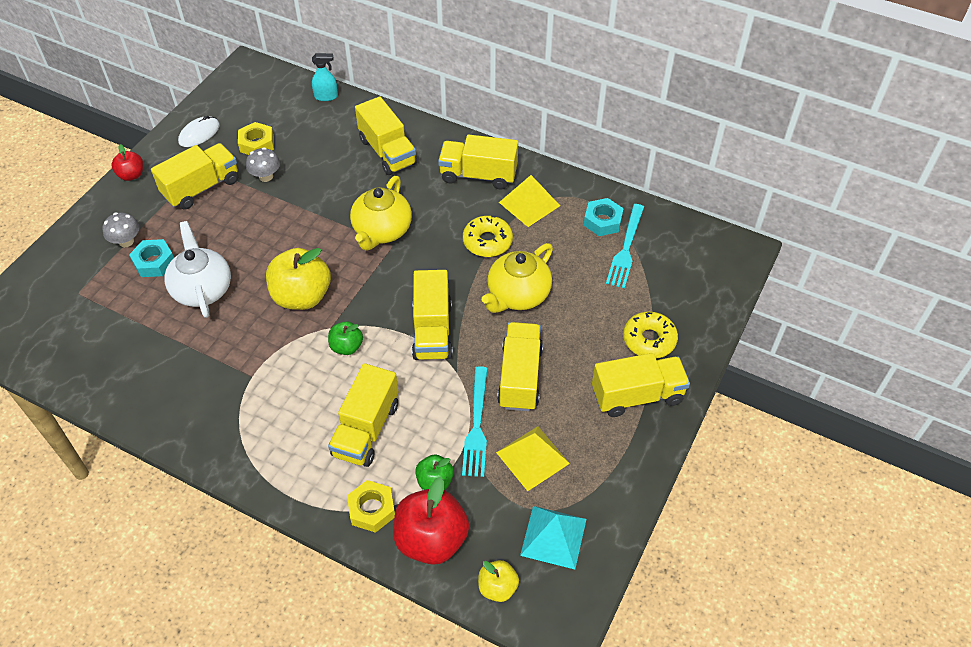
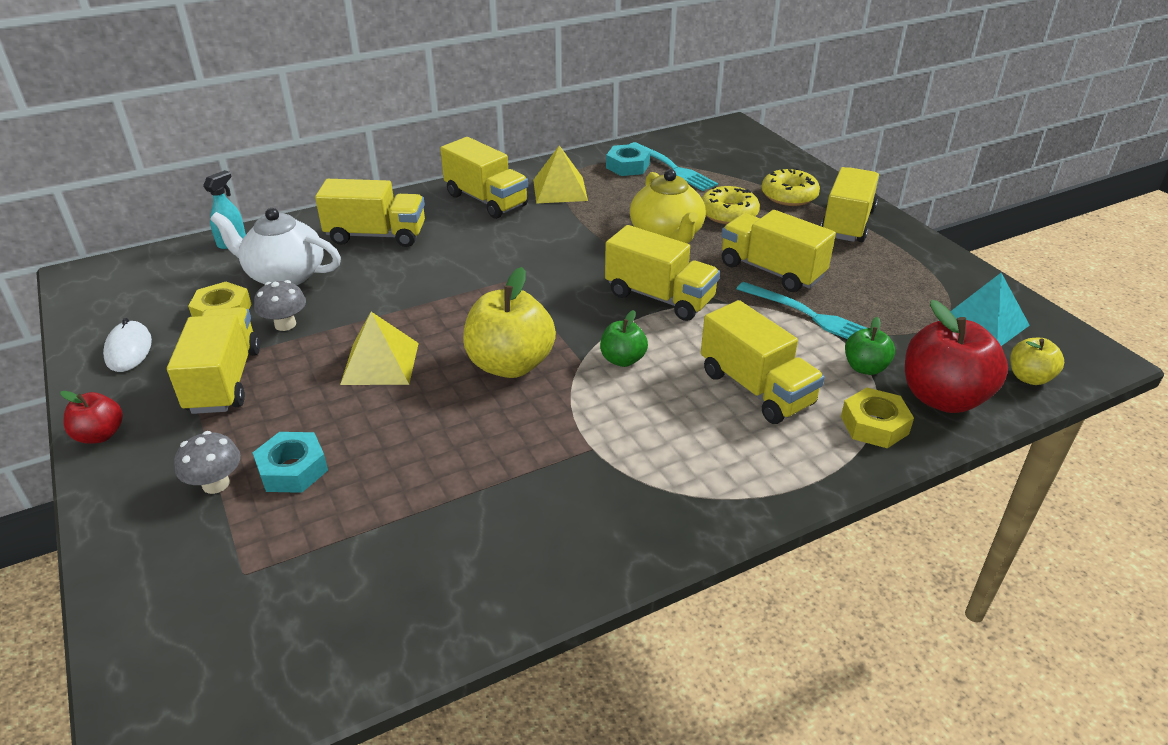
camera: 55 degrees left, 15 degrees down
(202, 289) = (399, 441): white teapot -> white teapot (285, 275)
(382, 231) = (483, 278): yellow teapot -> none
(478, 175) = (486, 200): yellow truck -> yellow truck turned 90 degrees counterclockwise
(487, 241) = (579, 226): yellow donut -> yellow donut (728, 213)
(532, 458) = (878, 300): yellow pyramid -> yellow pyramid (380, 363)

